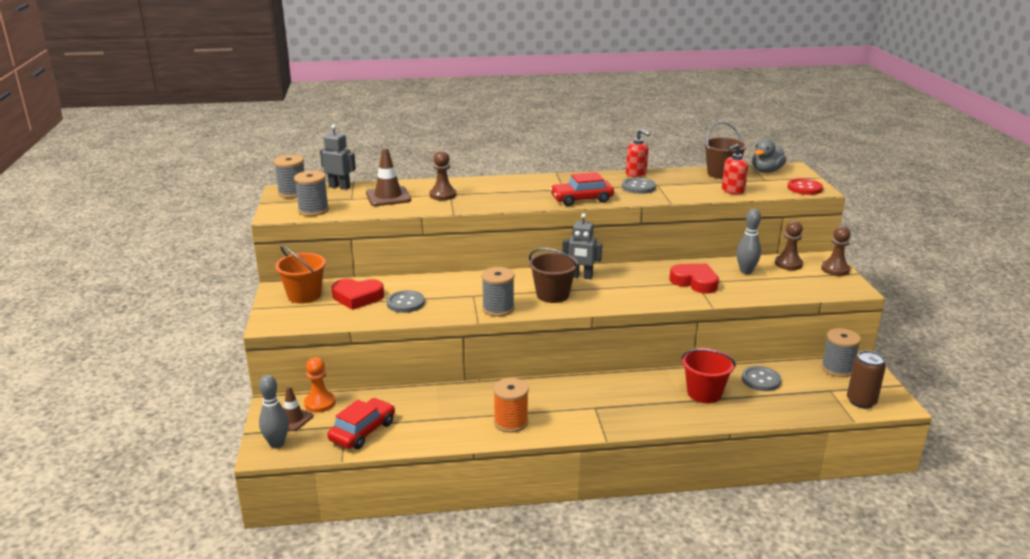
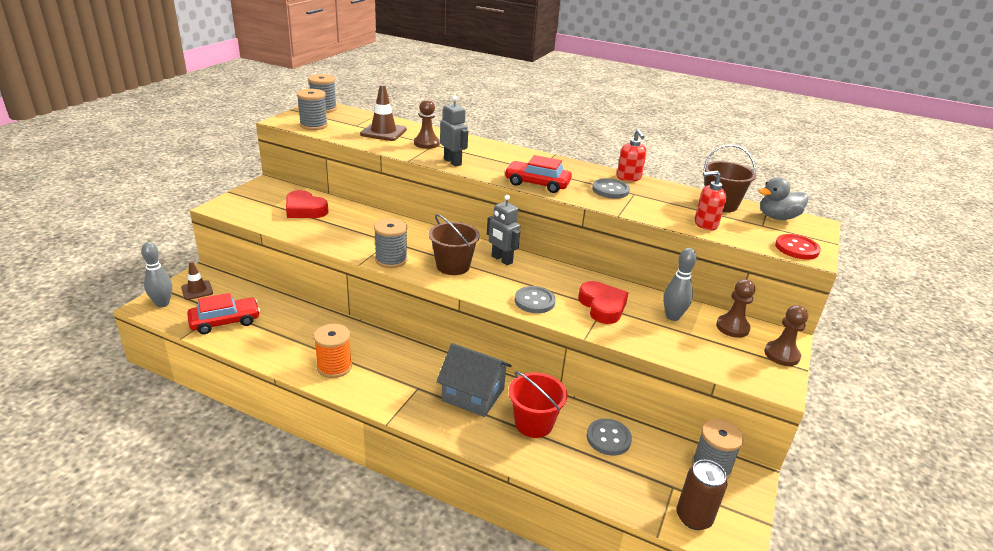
camera: 30 degrees right, 5 degrees up
(304, 295) = (273, 194): orange bucket -> none
(320, 403) = (229, 286): orange pawn -> none
(339, 187) = (362, 114): grey robot -> grey robot (453, 162)
(405, 303) = (330, 227): grey button -> grey button (534, 301)
(640, 394) = (473, 395): none -> grey house

